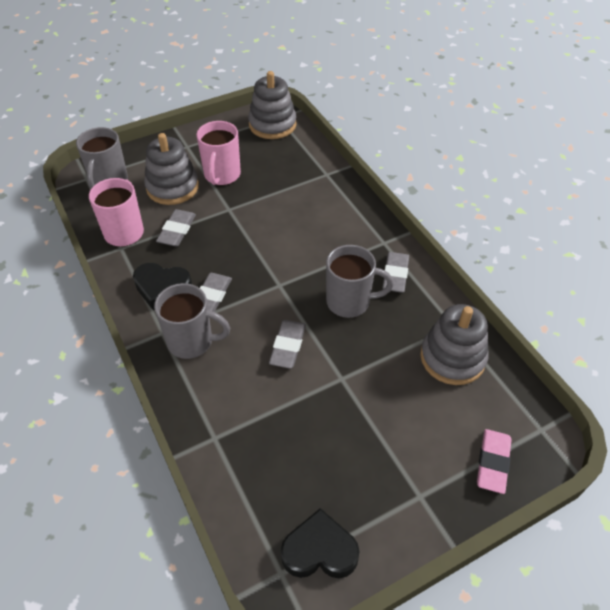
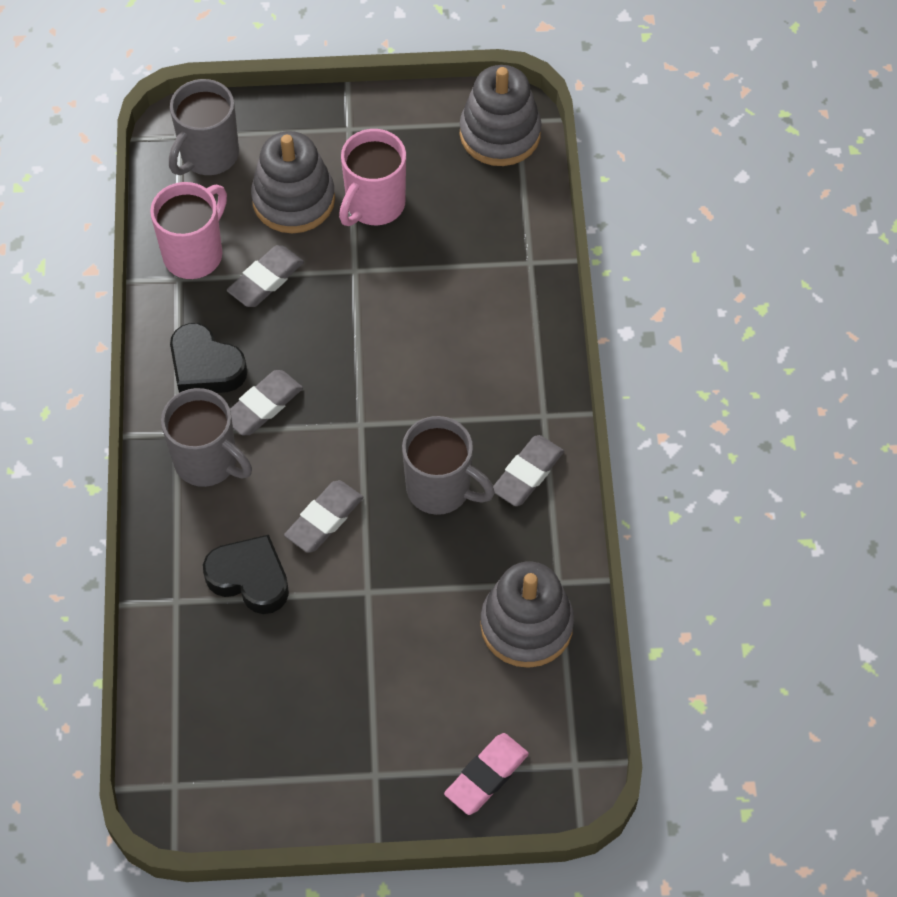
camera: 25 degrees right, 10 degrees up
(319, 551) = (228, 782): black heart -> black heart (250, 578)

